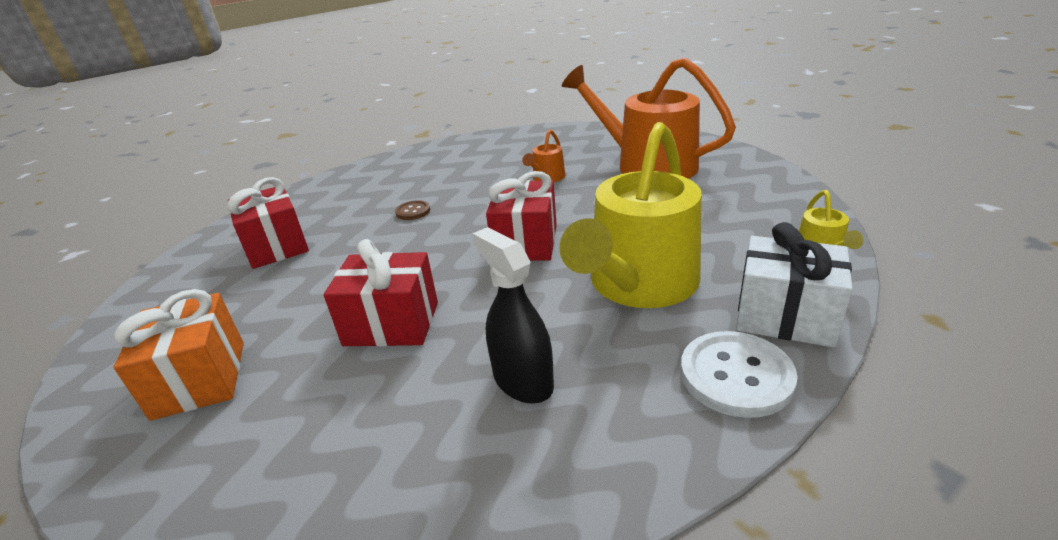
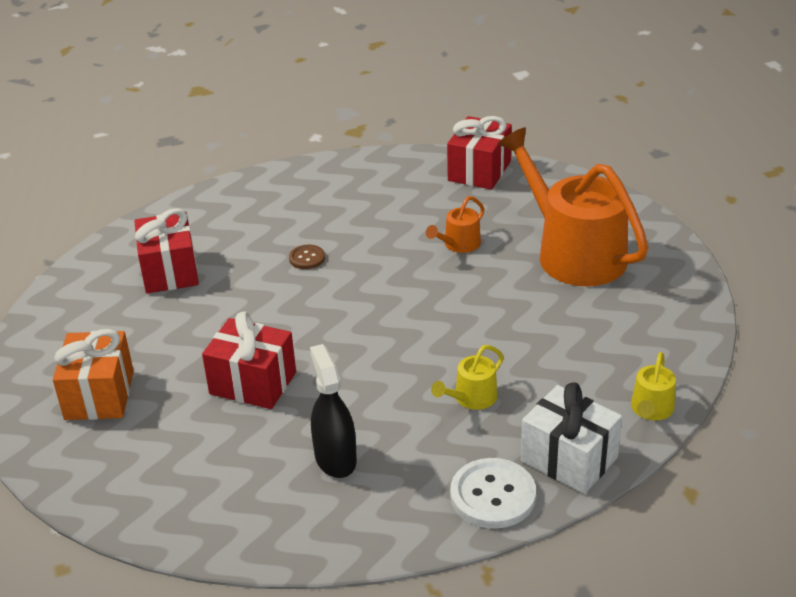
camera: 15 degrees right, 5 degrees up
(526, 243) = (397, 326): red gift -> red gift (479, 171)
(639, 284) = (472, 398): yellow watering can -> yellow watering can, size x0.43

